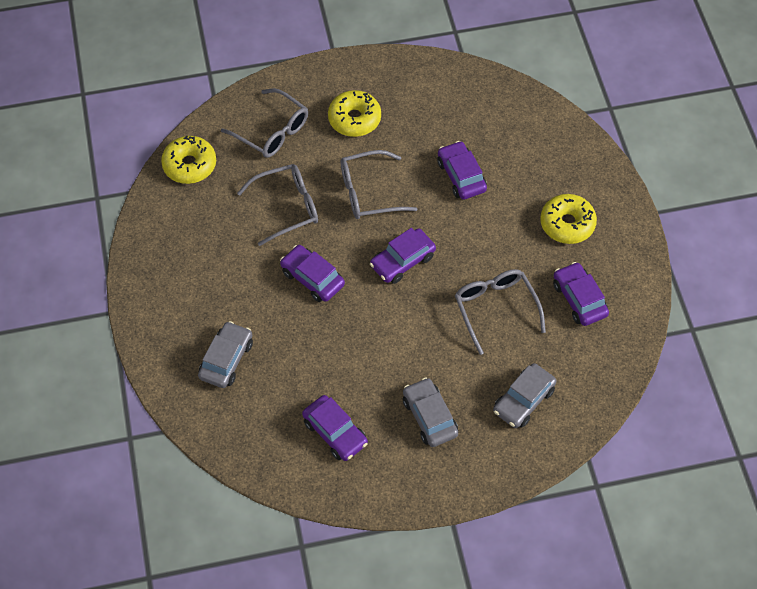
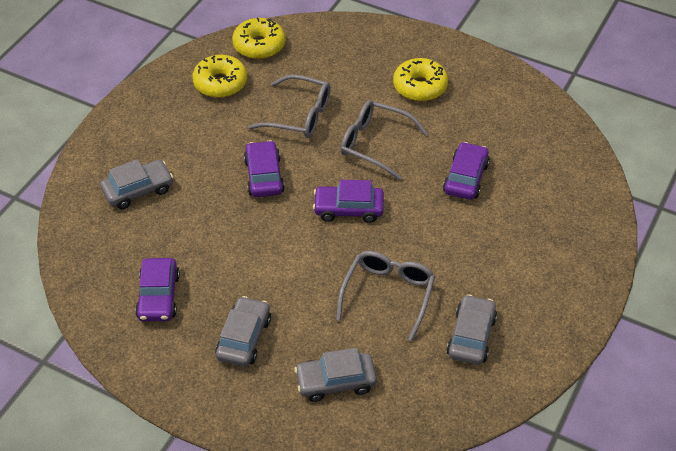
camera: 40 degrees right, 10 degrees down
(272, 131) = (345, 58): grey glasses -> none
(567, 224) = (522, 271): yellow donut -> yellow donut (220, 83)
(579, 299) = (471, 336): purple car -> grey car

